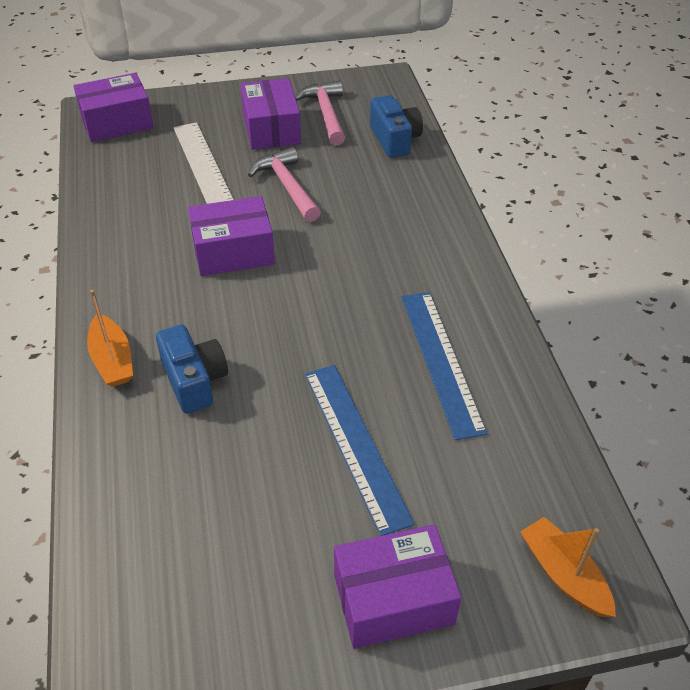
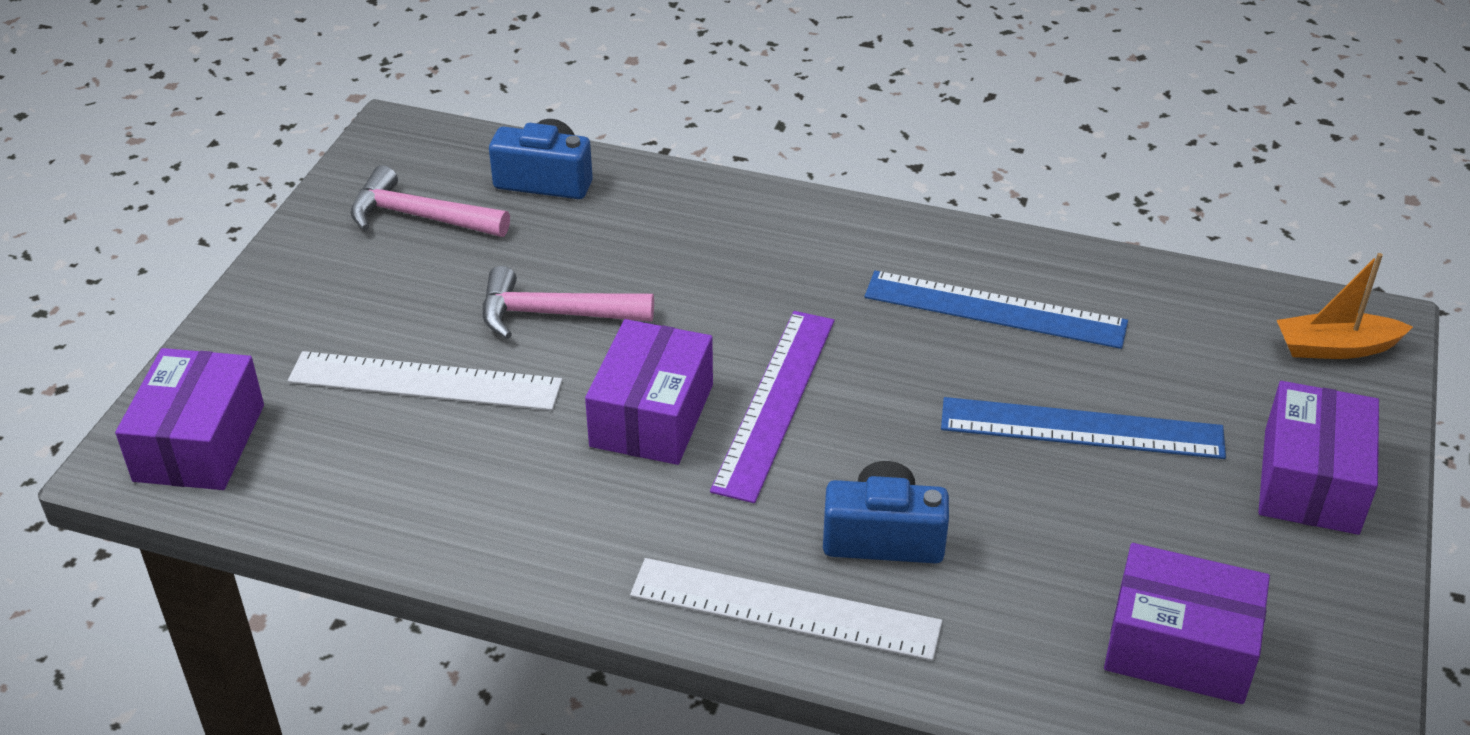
camera: 60 degrees left, 5 degrees down
(112, 360) = (784, 609): orange boat -> white ruler
(271, 129) = (400, 281): purple box -> purple box (1179, 646)
(277, 294) = (774, 402): none -> purple ruler

